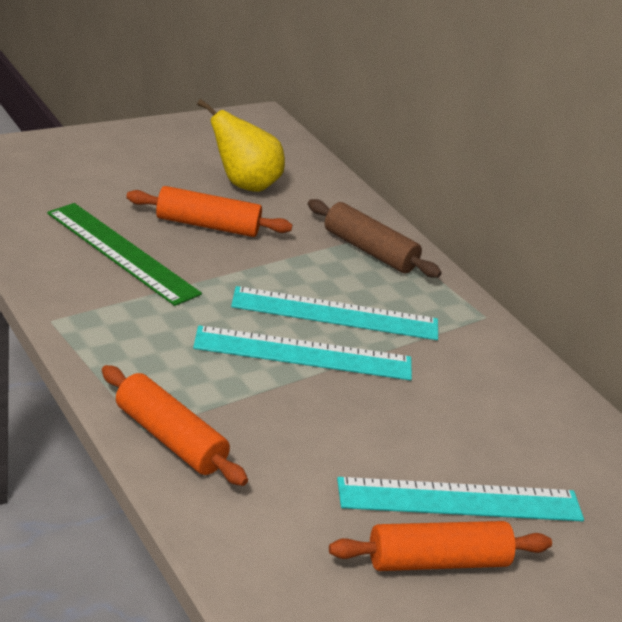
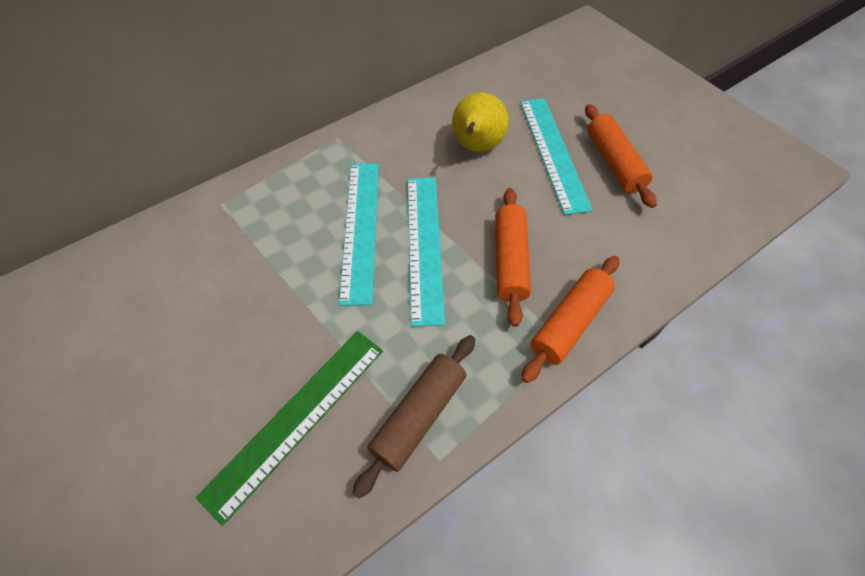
camera: 90 degrees left, 25 degrees up
(207, 225) = (226, 345): orange rolling pin -> orange rolling pin (510, 260)
(244, 184) = (133, 323): yellow pear -> yellow pear (476, 147)
(369, 251) = (253, 211): brown rolling pin -> brown rolling pin (419, 416)

